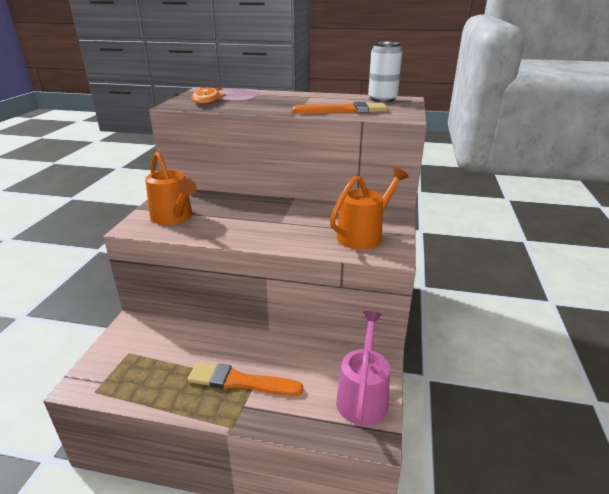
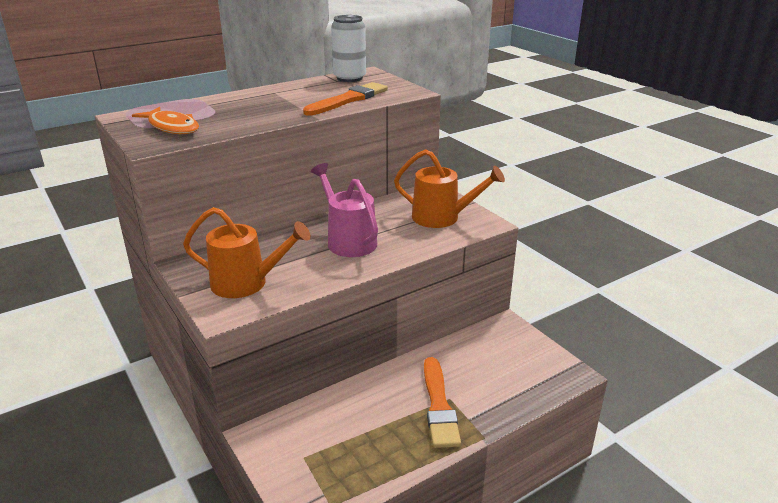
camera: 45 degrees left, 0 degrees up
(240, 381) = (439, 406): orange brush -> orange brush turned 60 degrees counterclockwise
(363, 396) = (531, 355): pink watering can -> pink watering can (348, 240)
(364, 235) = (442, 218): orange watering can -> orange watering can turned 105 degrees clockwise

